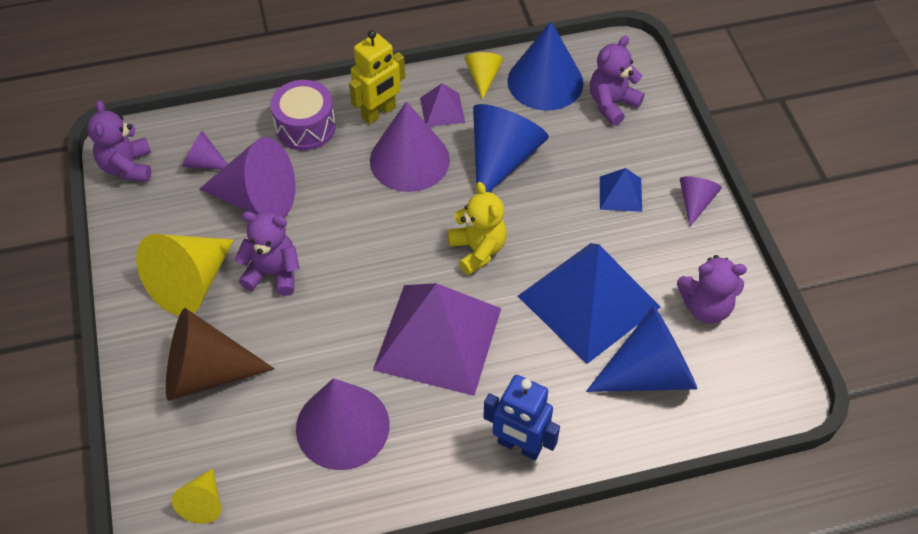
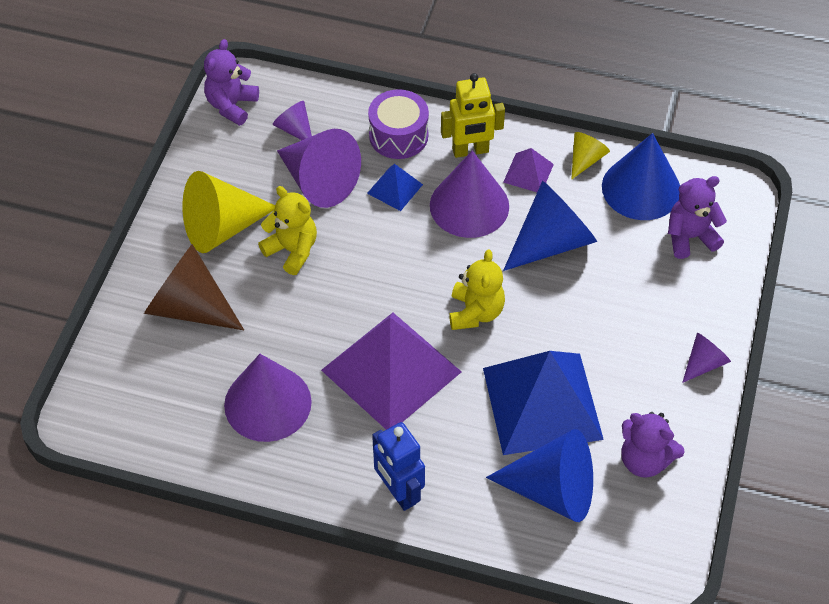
camera: 30 degrees right, 0 degrees up
(203, 503) = (126, 407): yellow cone -> none
(273, 273) = (292, 250): purple teddy bear -> yellow teddy bear
(620, 194) = (638, 323): blue pyramid -> blue pyramid (395, 188)

